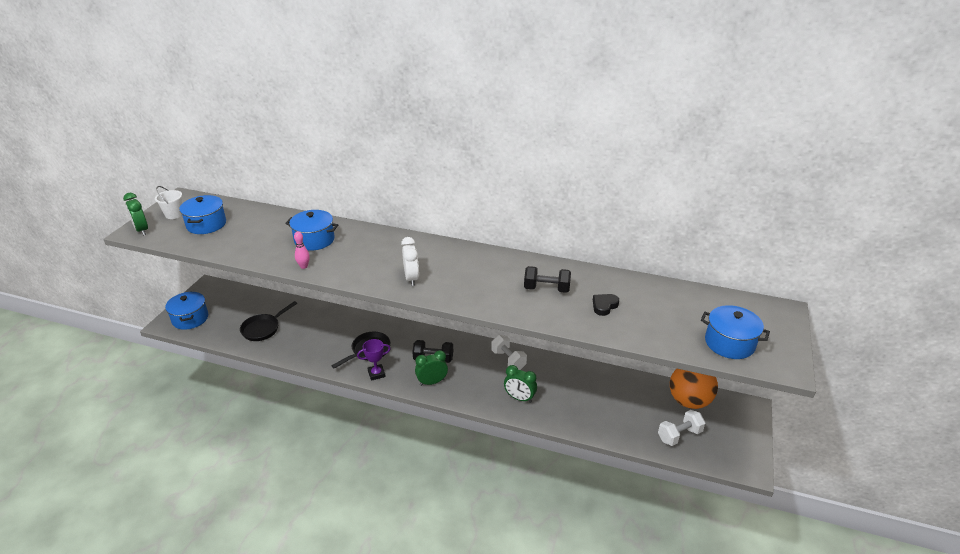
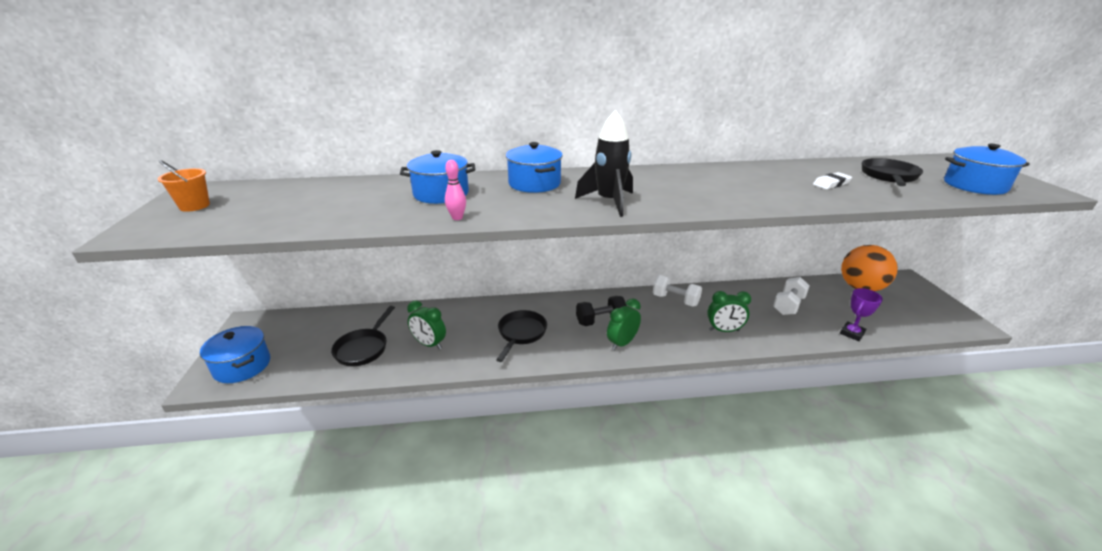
camera: 25 degrees left, 5 degrees down
(142, 230) = (147, 230): green clock -> green clock (429, 344)
(174, 214) = (194, 206): white bucket -> orange bucket
(206, 224) = (260, 206): blue pot -> blue pot (534, 184)
(376, 374) = (552, 354): purple trophy -> purple trophy (852, 333)
(411, 278) = (609, 202): white clock -> black rocket
(546, 289) = (759, 183): black dumbbell -> none
(604, 306) = (831, 184): black heart -> white eraser
(669, 312) = (889, 176): none -> black pan
(679, 435) = (890, 317): white dumbbell -> white dumbbell (788, 305)

